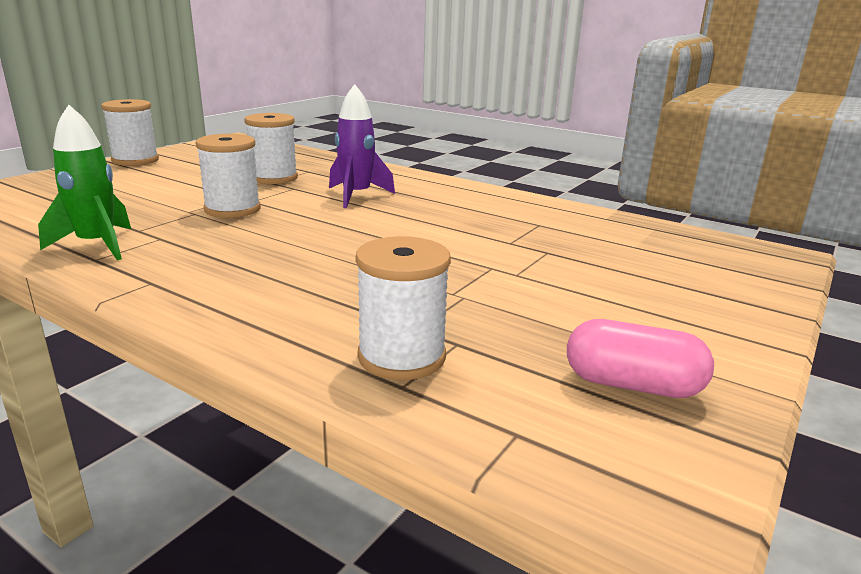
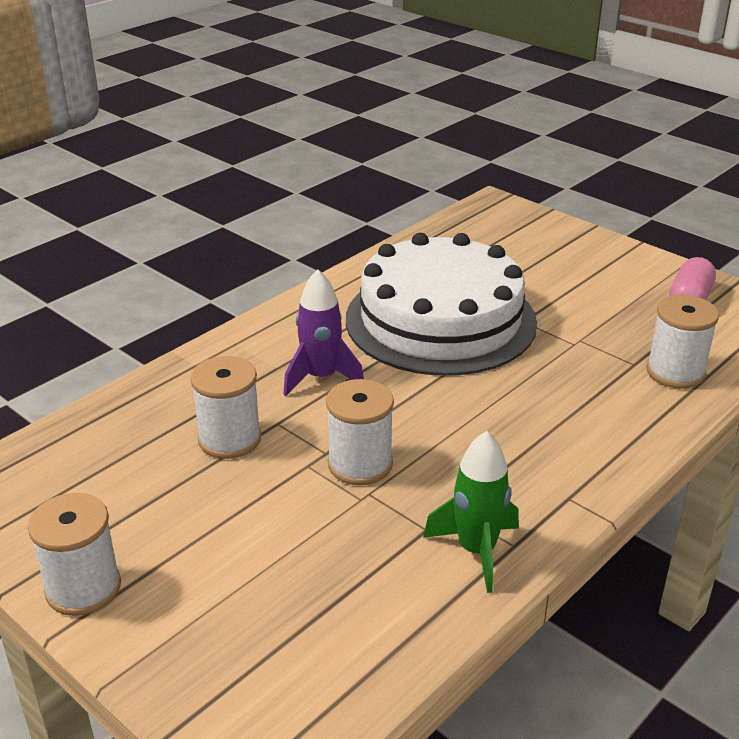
camera: 80 degrees left, 10 degrees up
(470, 231) = (440, 320): none -> white cake

